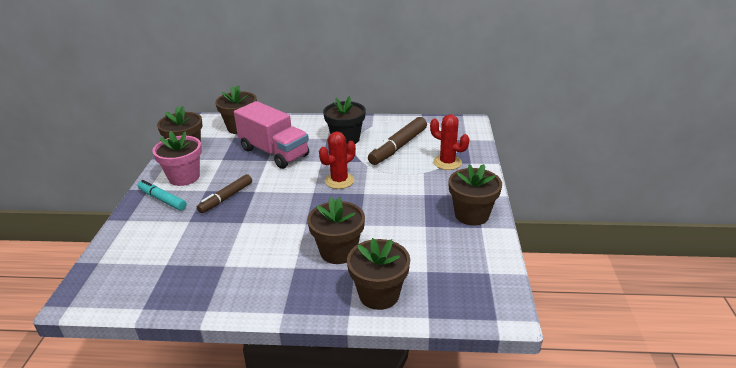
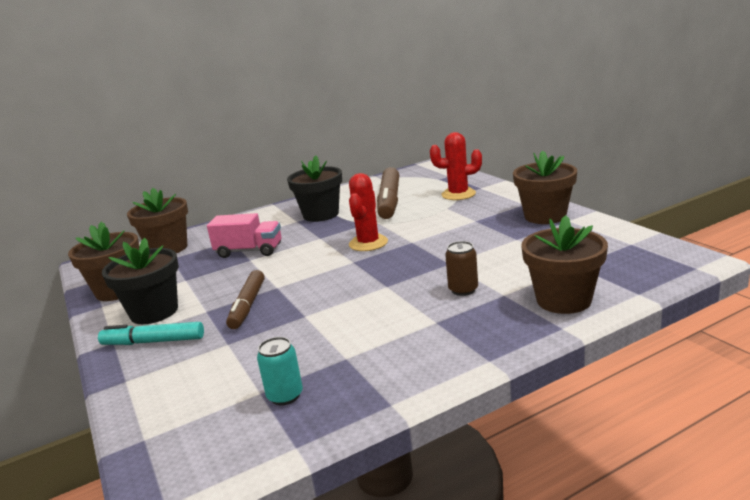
camera: 30 degrees left, 10 degrees down
(172, 273) = (285, 396): none -> turquoise can
(184, 177) = (154, 312): pink flower pot -> black flower pot
(274, 152) = (249, 251): pink truck -> pink truck, size x0.62
(338, 251) = (463, 290): brown flower pot -> brown can

